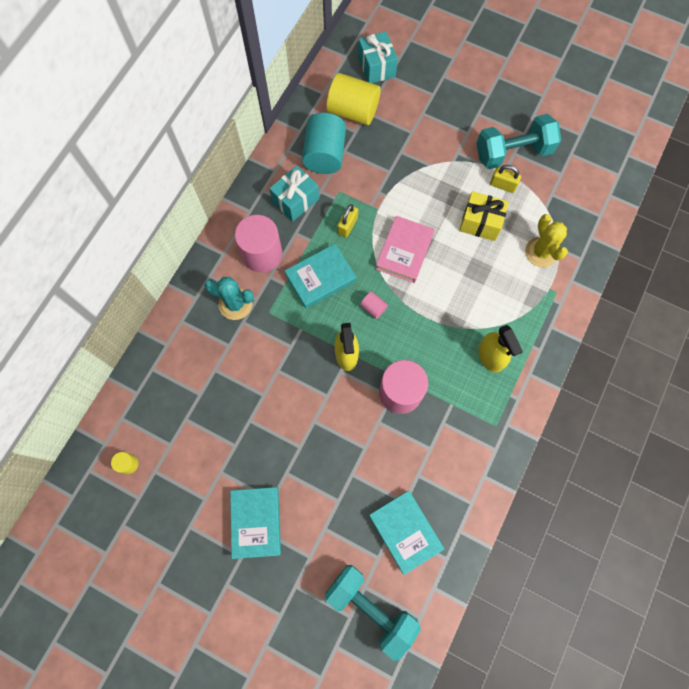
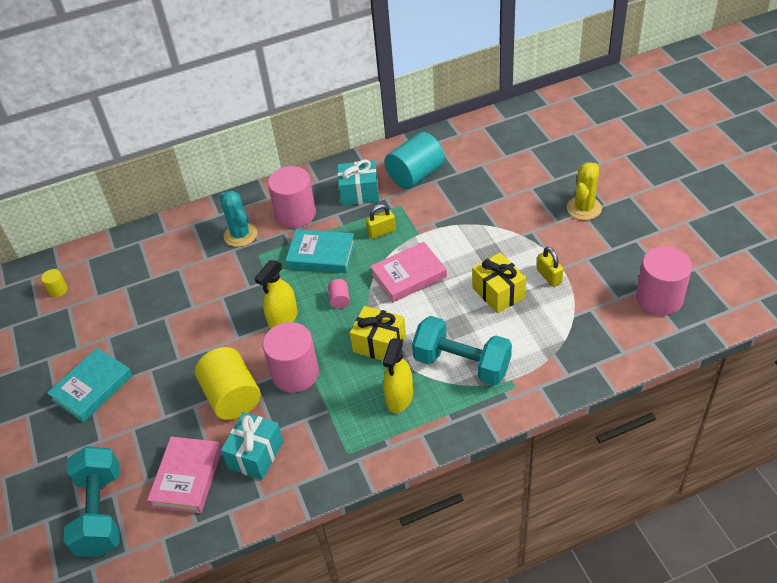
camera: 45 degrees right, 25 degrees down
(353, 111) = (470, 158): yellow cylinder -> yellow cylinder (232, 397)
(376, 67) = (523, 138): turquoise gift -> turquoise gift (256, 454)
(405, 531) = (187, 477): turquoise book -> pink book
(437, 324) = (379, 344): none -> yellow gift
(513, 152) = (585, 257): turquoise dumbbell -> turquoise dumbbell (462, 364)
(541, 252) = (532, 347): yellow cactus -> yellow cactus (584, 208)
(587, 155) = (659, 298): none -> pink cylinder

